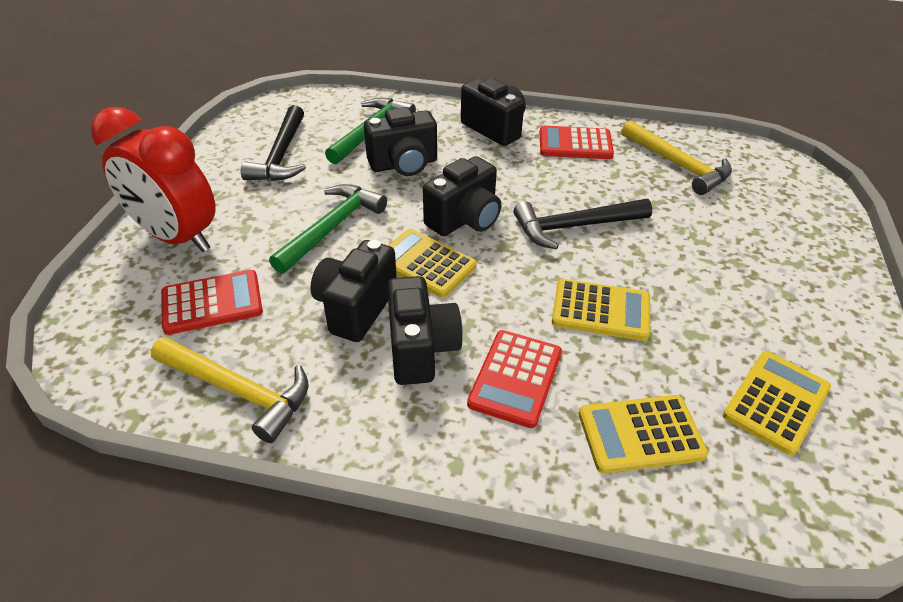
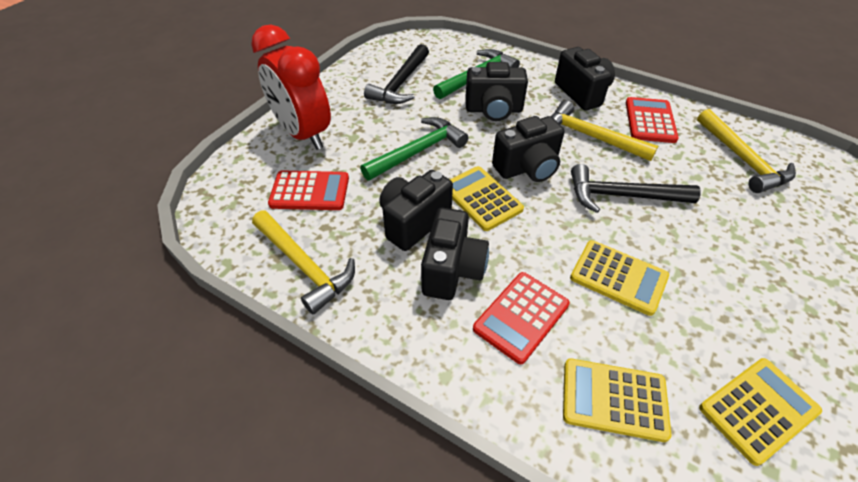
camera: 20 degrees right, 5 degrees up
(520, 173) = (590, 137): none -> yellow hammer
(575, 144) = (650, 121): red calculator -> red calculator turned 75 degrees clockwise

